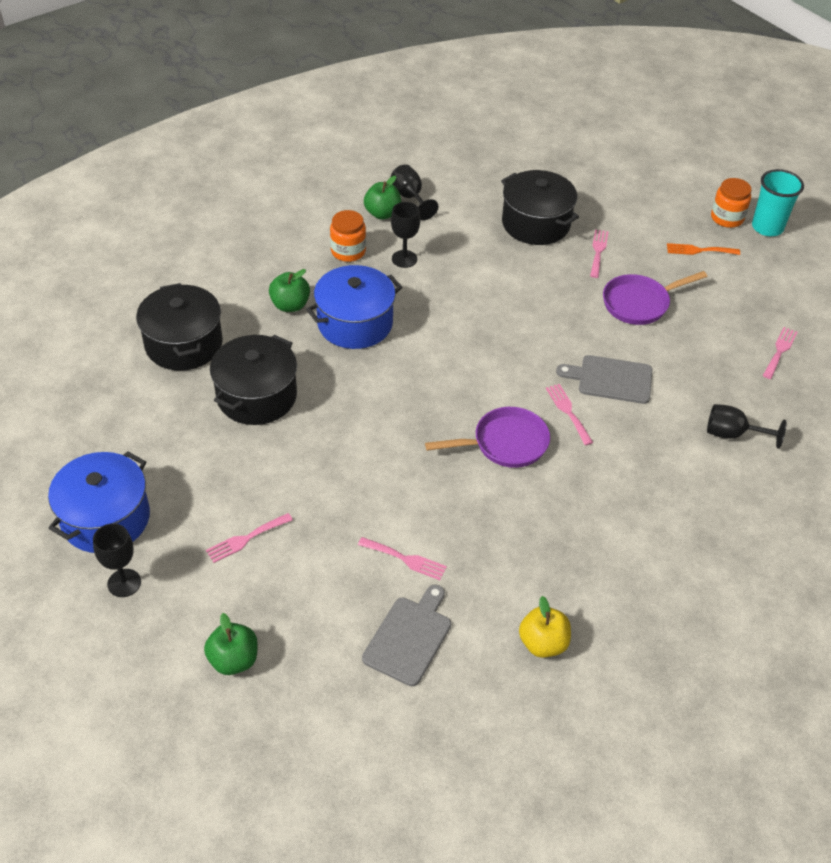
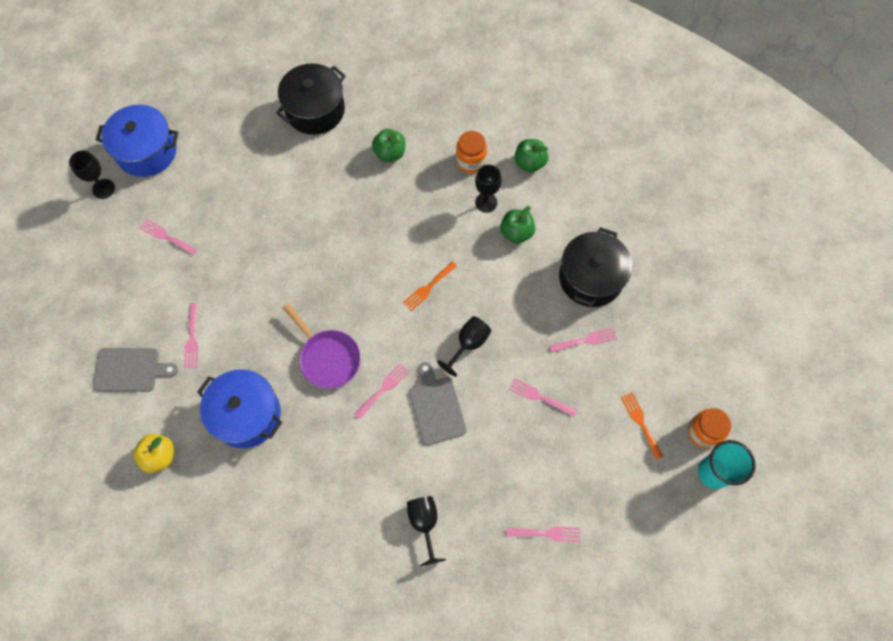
camera: 65 degrees right, 20 degrees up
(234, 660) = (73, 277): green apple -> green apple (516, 233)
(257, 396) = (290, 178): black pot -> none
(355, 323) = (395, 203): blue pot -> blue pot (247, 414)
(410, 198) = (562, 173): black goblet -> black goblet (468, 344)
(472, 335) = (428, 287): none -> orange fork
(639, 303) = (539, 397): purple pan -> pink fork

